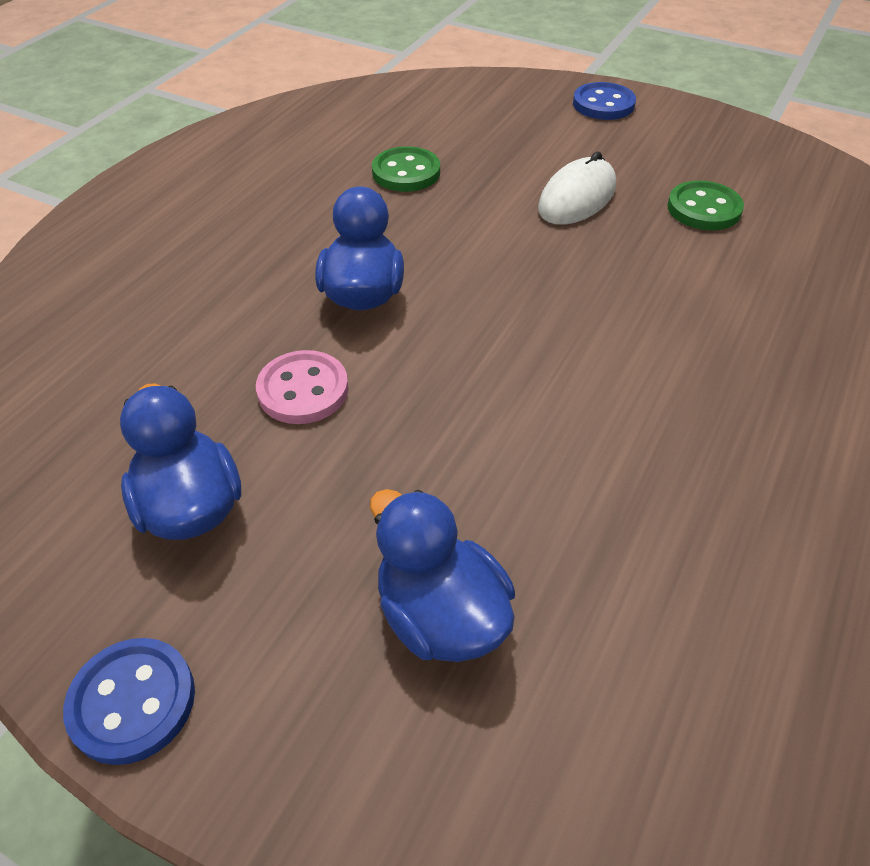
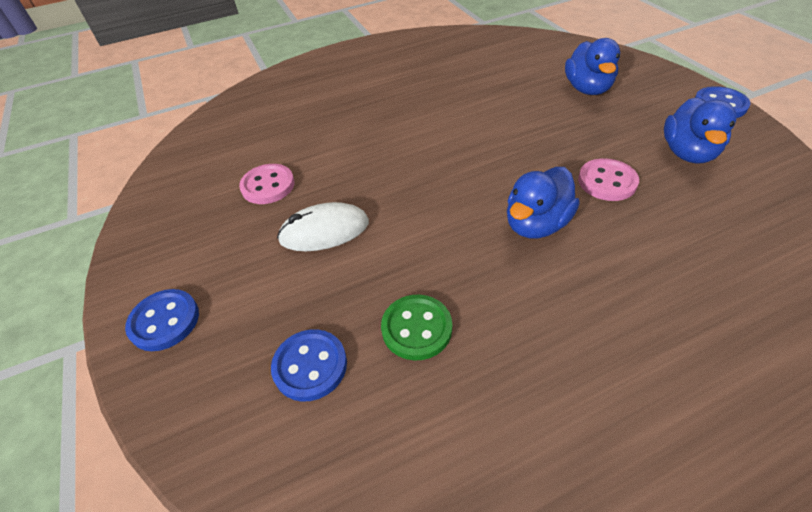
camera: 140 degrees left, 0 degrees up
(462, 127) = (310, 366): none -> blue button
(704, 209) = (268, 186): green button -> pink button

